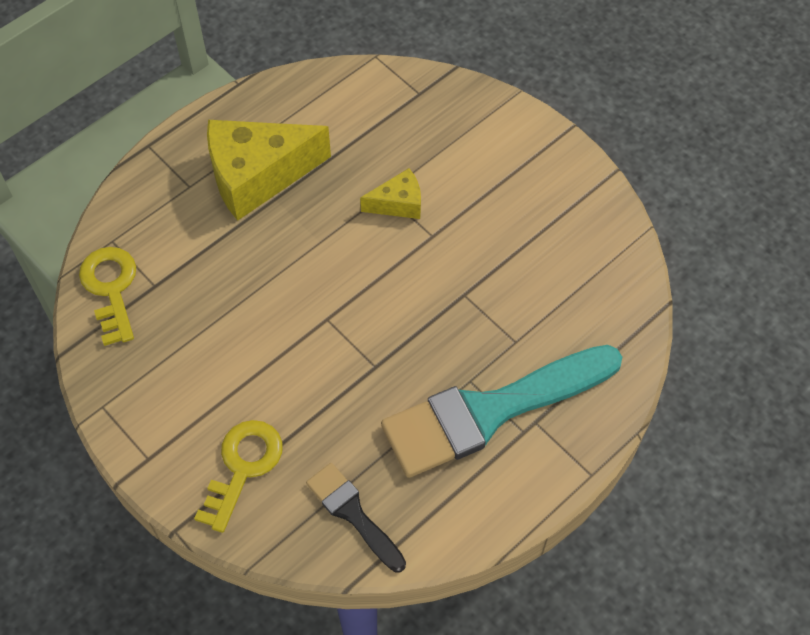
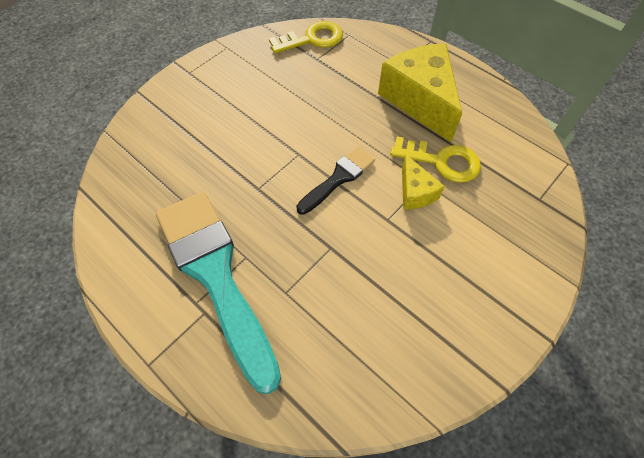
camera: 85 degrees right, 0 degrees up
(243, 467) = (178, 119): yellow key -> yellow key (442, 161)
(353, 513) = (135, 185): black brush -> black brush (339, 178)

